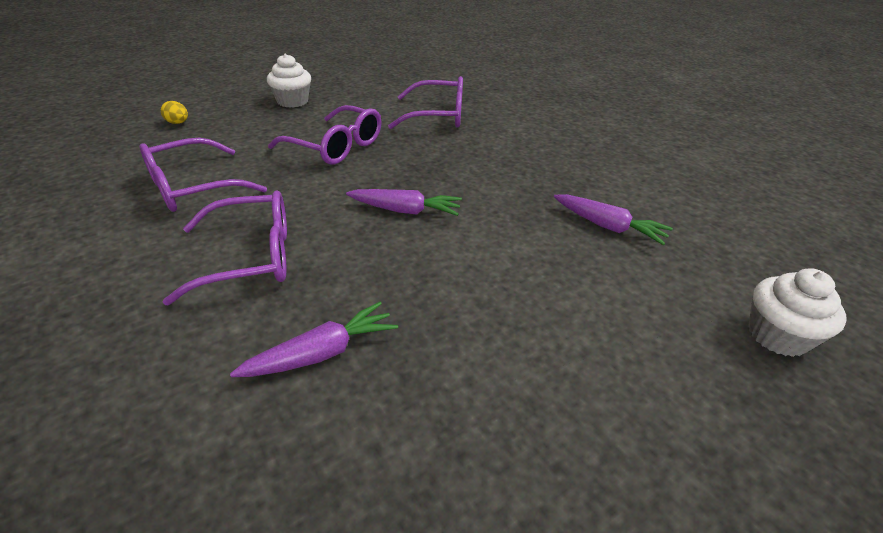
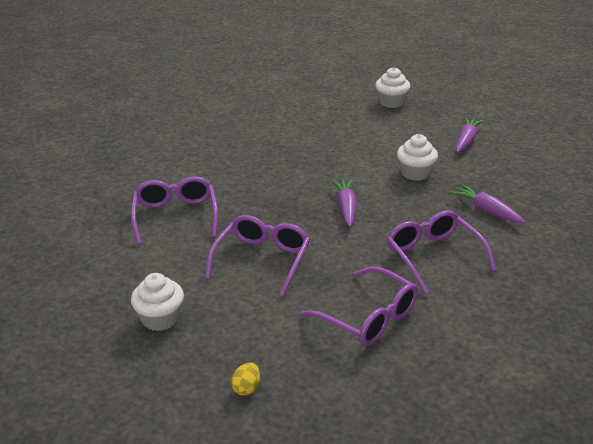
camera: 100 degrees left, 5 degrees down
(477, 296) = (415, 173): none -> white cupcake
(608, 227) = (325, 137): purple carrot -> purple carrot (466, 140)

